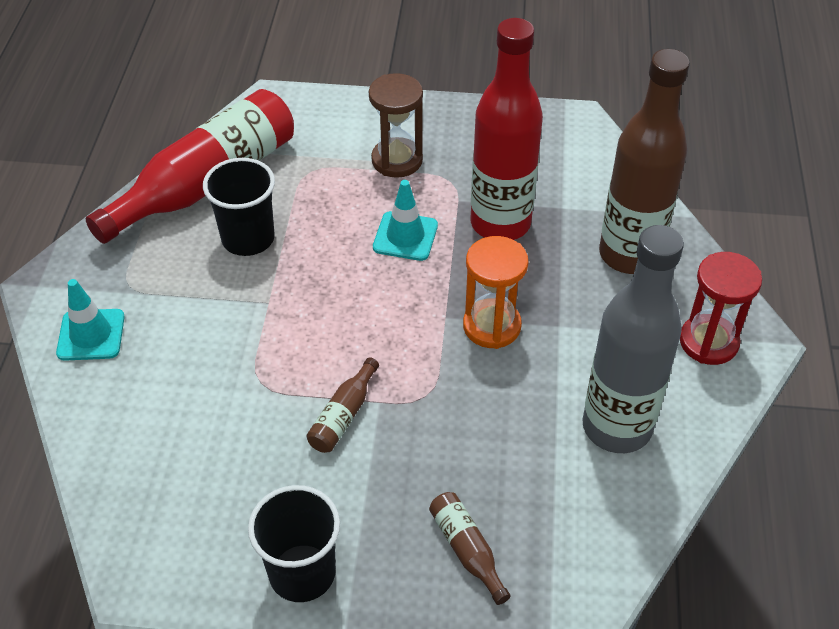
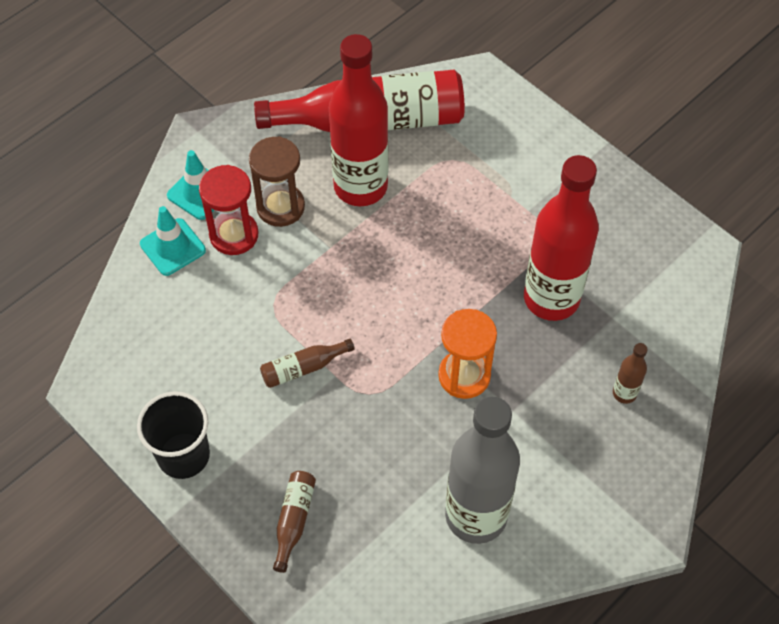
camera: 40 degrees right, 10 degrees up
(248, 238) = (360, 187): black cup -> red bottle
(397, 160) = (525, 192): brown hourglass -> brown hourglass (280, 207)
(405, 236) = (471, 261): turquoise traffic cone -> turquoise traffic cone (173, 247)
(629, 255) = (624, 393): brown bottle -> brown bottle, size x0.42
(708, 342) = (611, 505): red hourglass -> red hourglass (234, 235)

